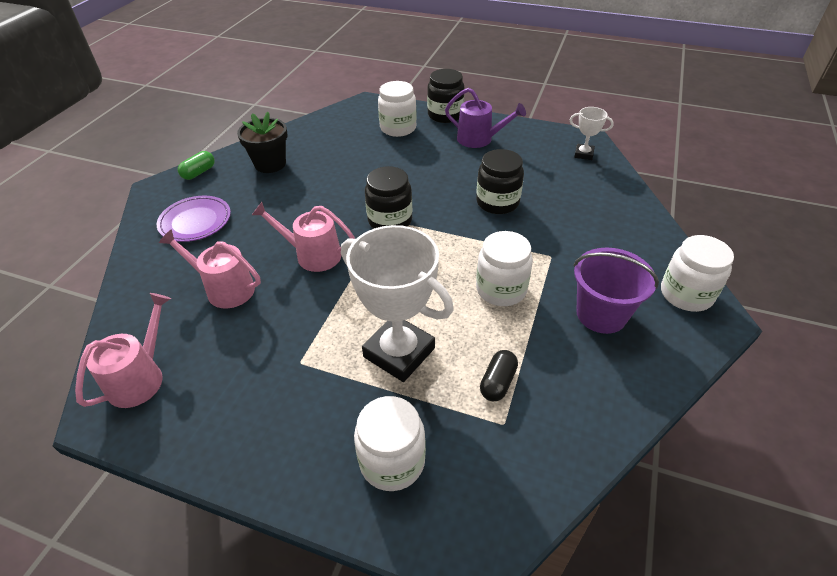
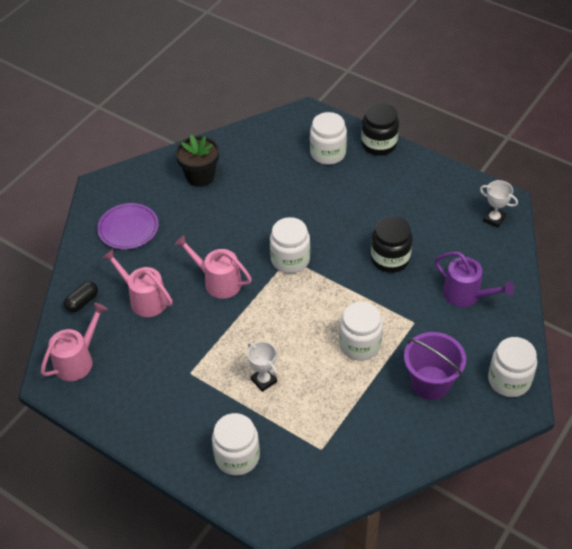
camera: 15 degrees right, 5 degrees up
(199, 172) = (136, 174): green capsule -> none
(390, 220) = (290, 259): black jar -> white jar
(399, 352) = (264, 380): white trophy -> white trophy, size x0.48
(479, 139) = (401, 182): purple watering can -> purple watering can (466, 295)
(497, 382) = (328, 419): black capsule -> black capsule (82, 302)

